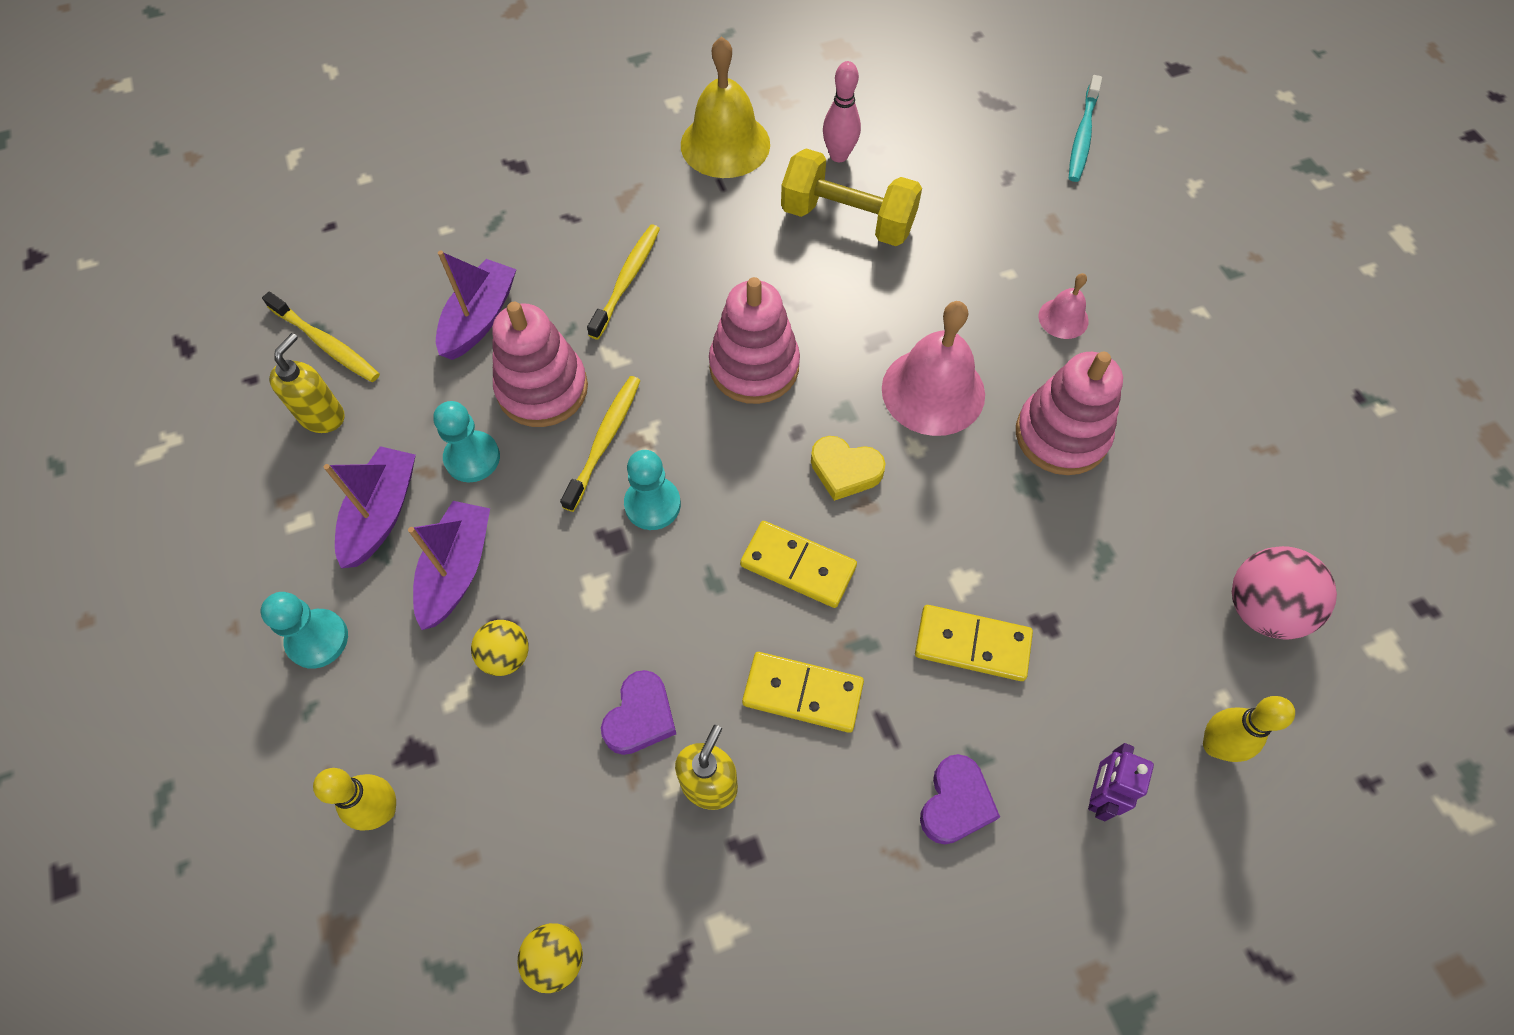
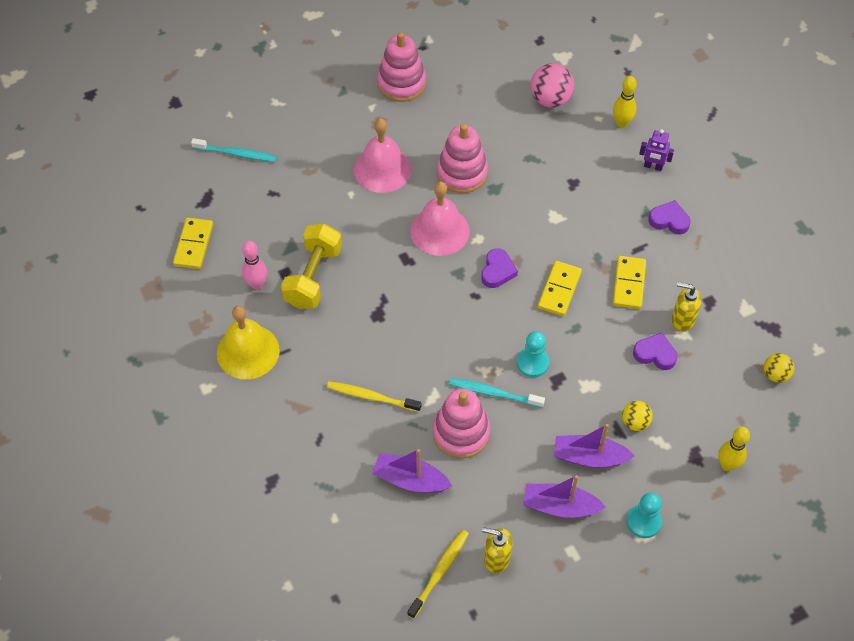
camera: 95 degrees left, 5 degrees down
(472, 458) = (515, 463): turquoise pawn -> none
(605, 440) = (493, 393): yellow toothbrush -> turquoise toothbrush
(754, 366) = (432, 320): pink stacking toy -> pink stacking toy (401, 83)
(845, 470) = (497, 271): yellow heart -> purple heart
(972, 645) = (590, 213): yellow domino -> yellow domino (194, 245)
(1063, 318) = (382, 169): pink bell -> pink bell, size x1.99

